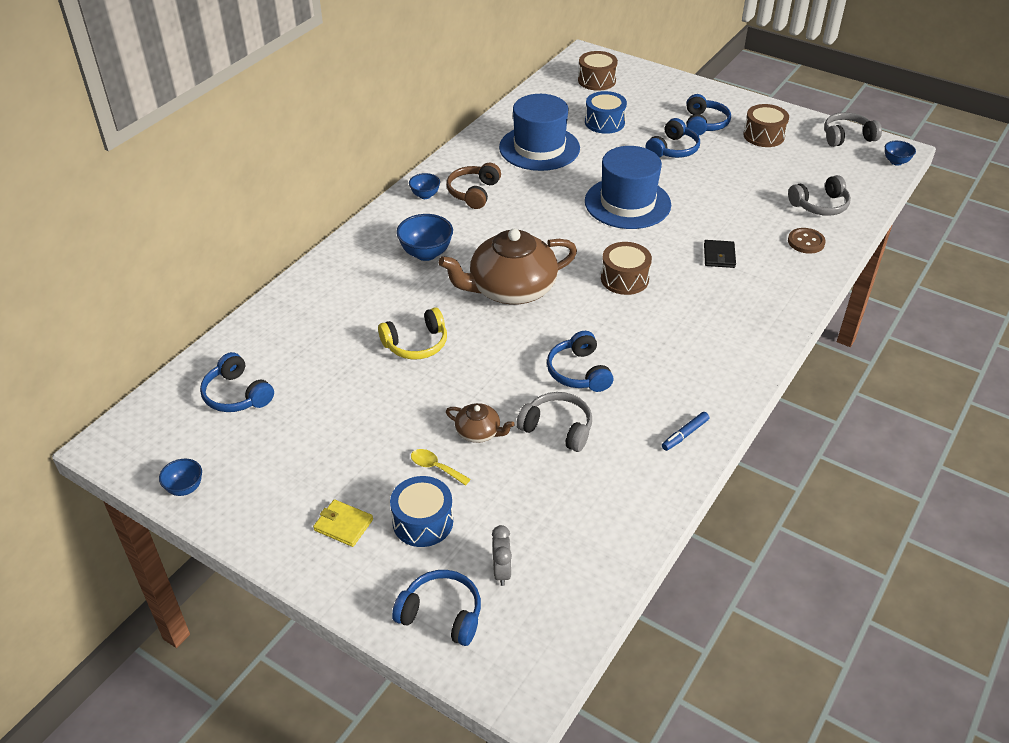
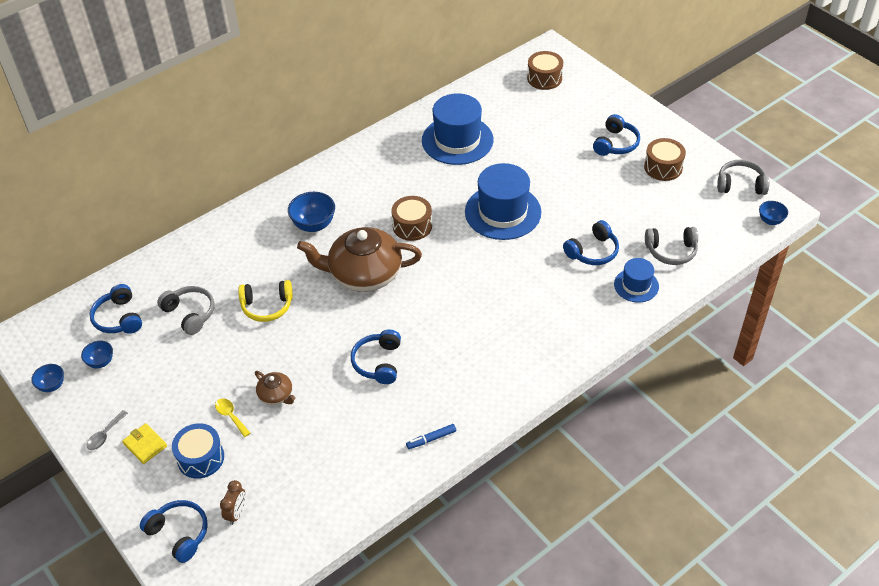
camera: 20 degrees right, 5 degrees up
(284, 527) = (105, 435): none -> grey spoon
(425, 195) = (340, 168): blue bowl -> blue bowl (101, 362)
(473, 192) = (380, 174): brown headphones -> none
(501, 571) = (236, 513): grey clock -> brown clock
(557, 428) = (336, 407): grey headphones -> grey headphones (190, 314)
(604, 122) = (527, 125): blue drum -> none
(624, 279) = (460, 285): brown drum -> brown drum (412, 226)
(673, 149) = (572, 165): blue headphones -> blue headphones (593, 251)
(719, 256) = (552, 282): black wallet -> none
(806, 242) = (636, 285): brown button -> blue hat

